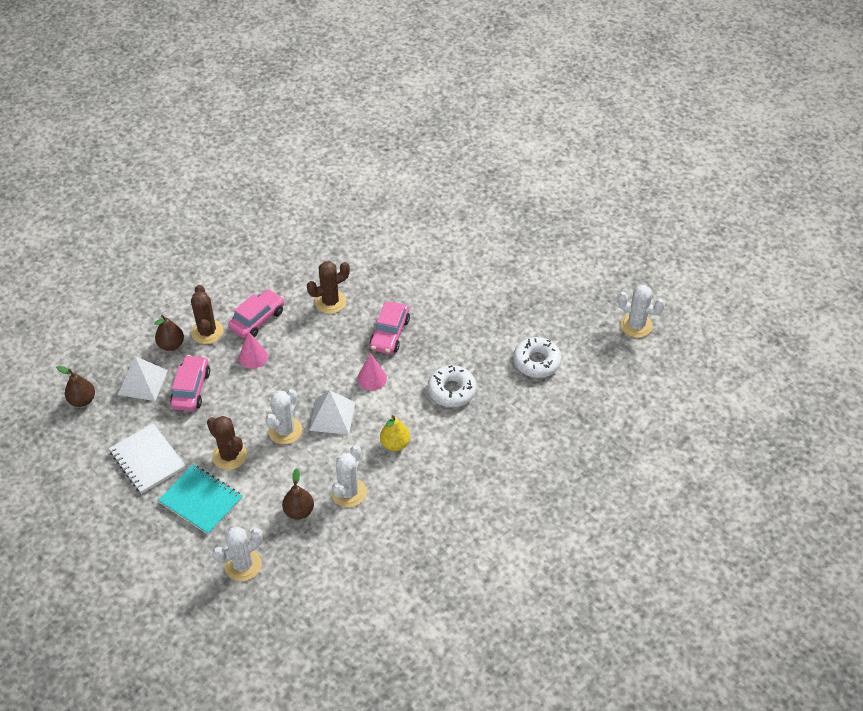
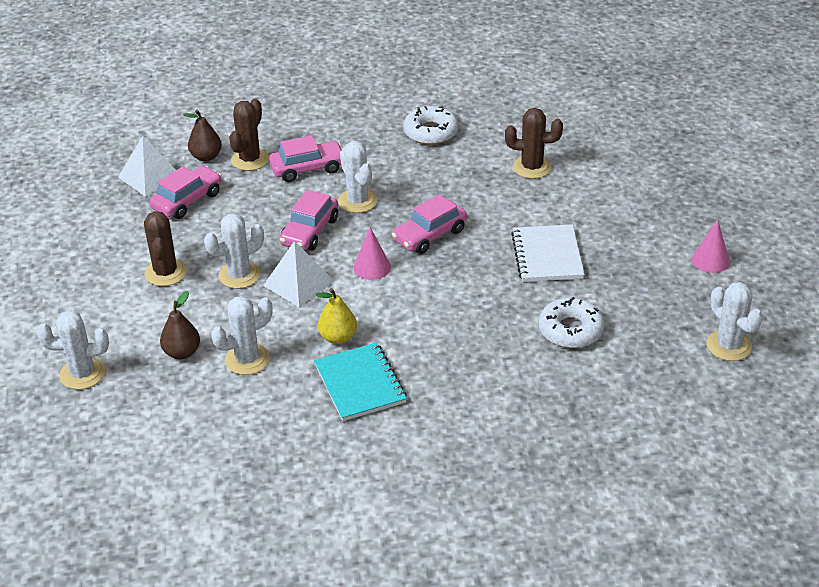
camera: 35 degrees right, 10 degrees down
(82, 400) = (83, 168): brown pear -> none
(147, 460) = (89, 242): white notebook -> white notebook (547, 255)
(201, 500) = (101, 299): turquoise notebook -> turquoise notebook (360, 384)
(253, 357) = (272, 198): pink cone -> pink cone (710, 260)
(304, 371) = (309, 231): none -> pink car
(317, 330) = (357, 201): none -> white cactus
(330, 302) = (395, 182): brown cactus -> brown cactus (532, 167)
(451, 390) = (447, 315): white donut -> white donut (430, 132)

